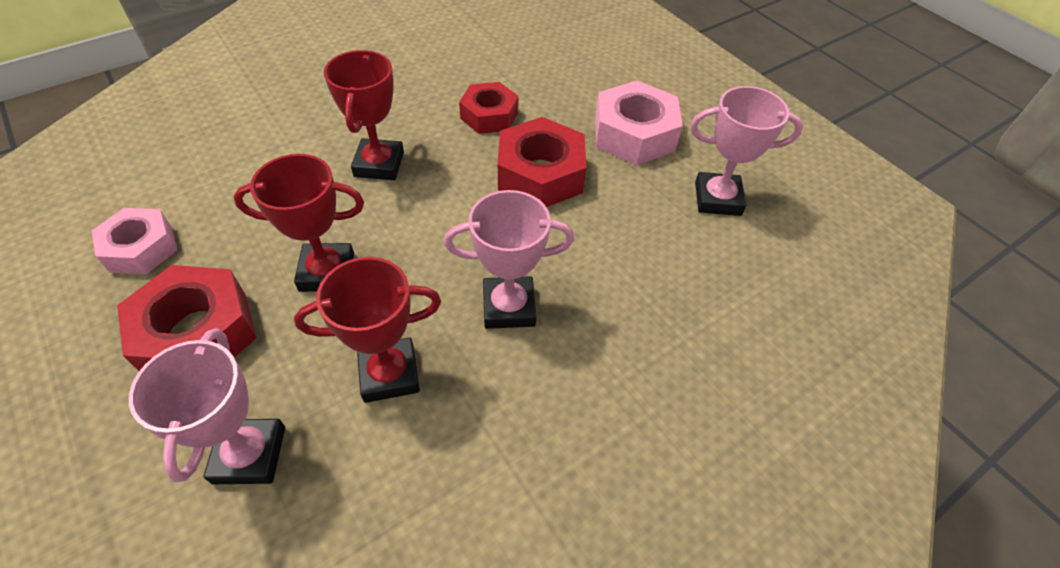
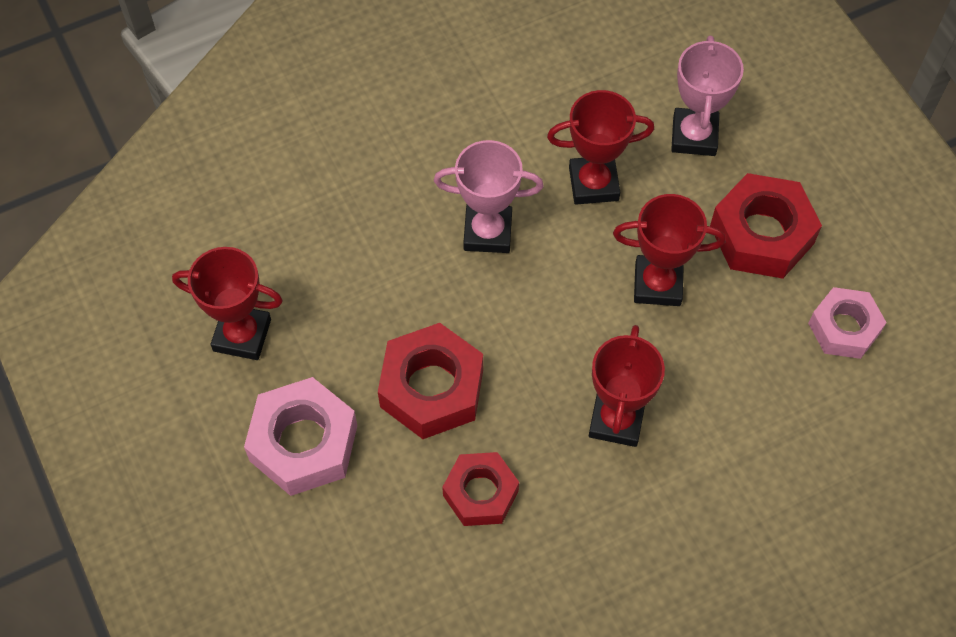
camera: 170 degrees left, 10 degrees up
(717, 199) = (242, 335): pink trophy -> red trophy

